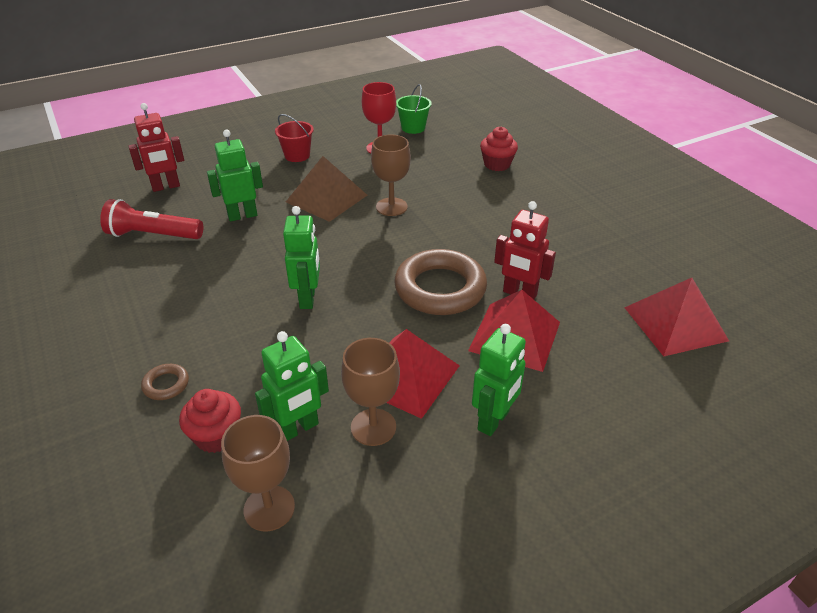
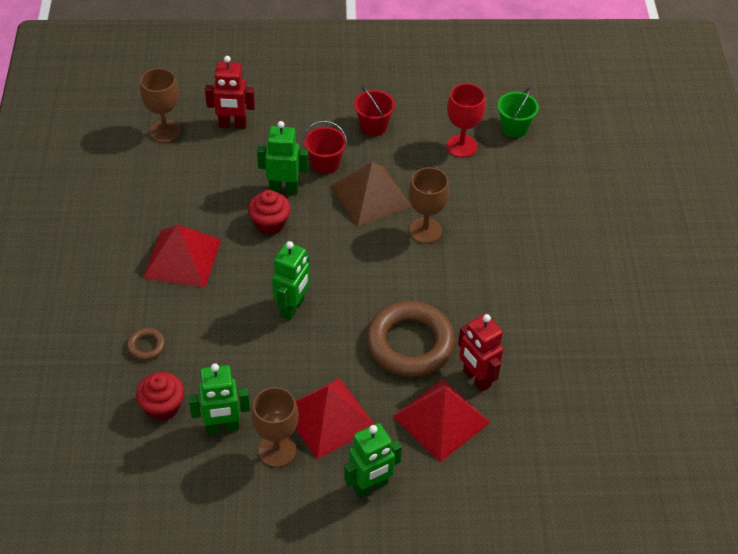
camera: 25 degrees right, 10 degrees up
(153, 235) = (198, 183): red flashlight -> none
(269, 508) = (172, 480): brown goblet -> brown goblet (165, 131)
(270, 189) = (325, 164): none -> red bucket
(497, 164) = (567, 214): red cupcake -> red cupcake (270, 224)
(675, 323) = (592, 468): red pyramid -> red pyramid (182, 258)

